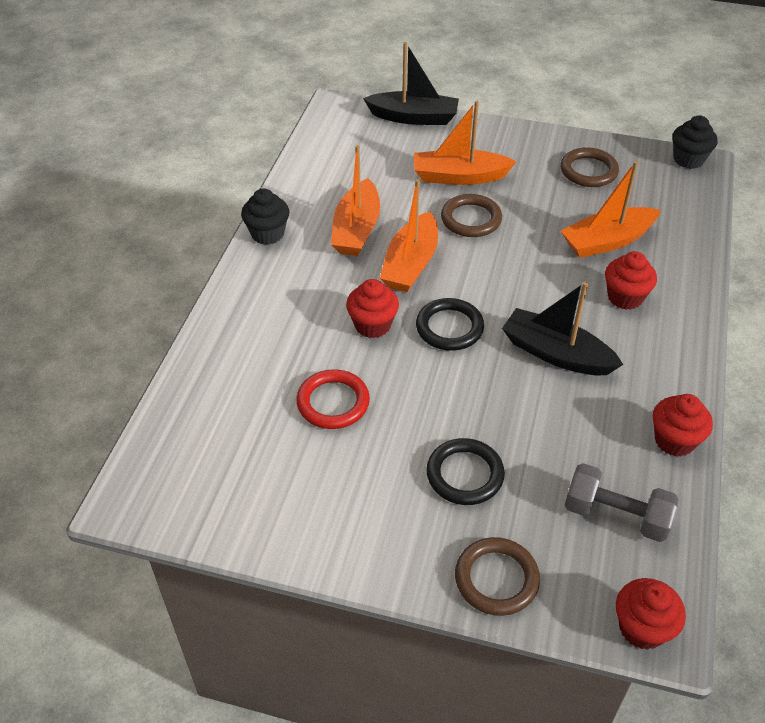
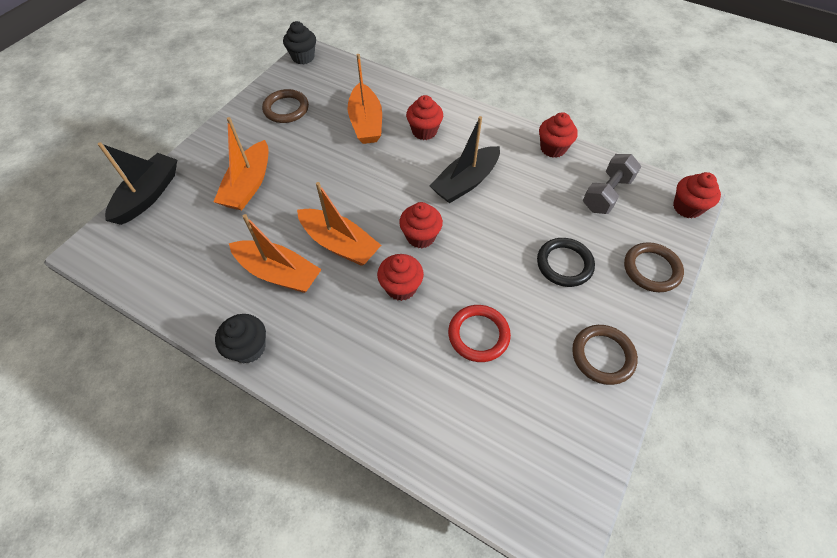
camera: 75 degrees left, 10 degrees up
(449, 328) = (420, 236): black ring -> red cupcake
(471, 219) = (305, 191): brown ring -> brown ring (602, 356)

